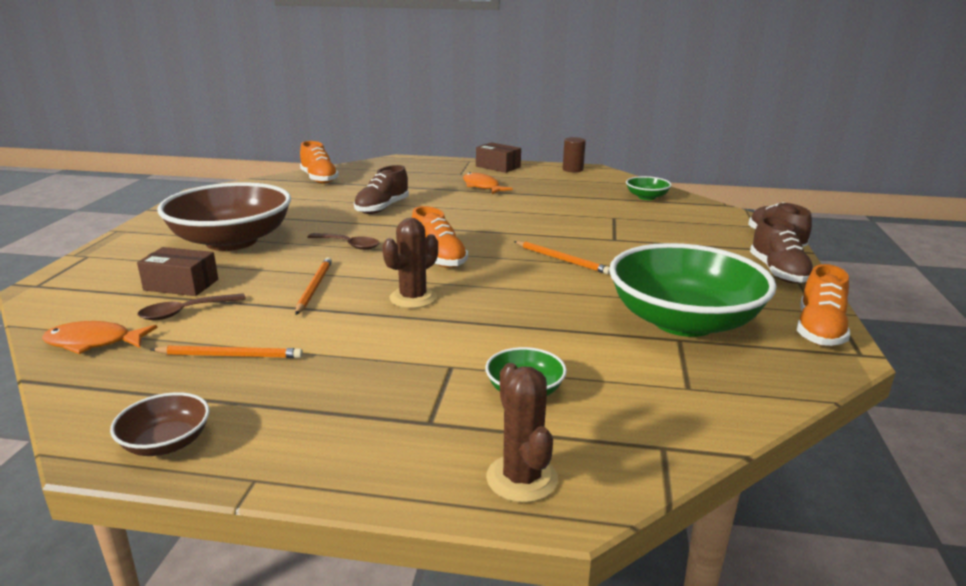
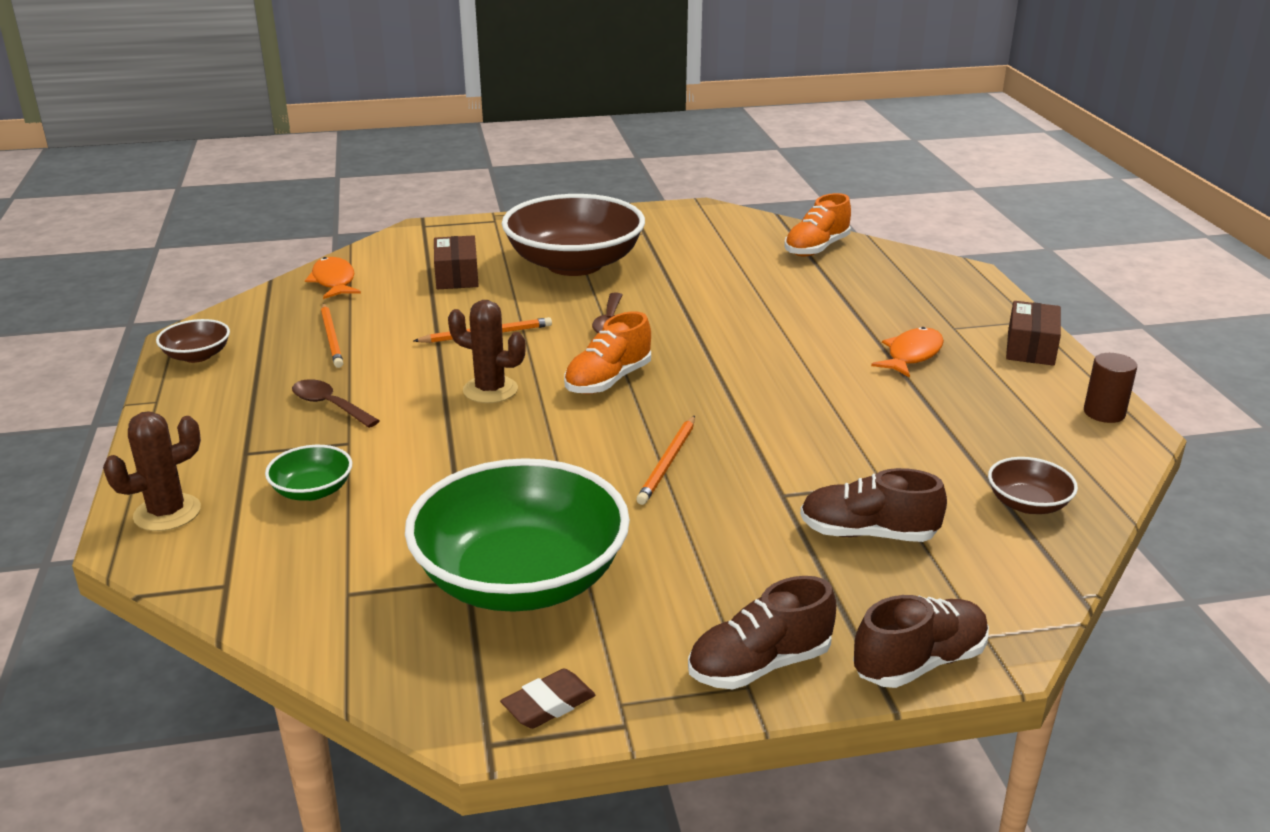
camera: 70 degrees right, 5 degrees up
(185, 312) = (402, 296): brown spoon -> brown spoon (329, 405)
(382, 208) = (747, 310): brown shoe -> brown shoe (867, 533)
(646, 197) = (1027, 504): green bowl -> brown bowl
(819, 331) = (548, 704): orange shoe -> brown eraser

